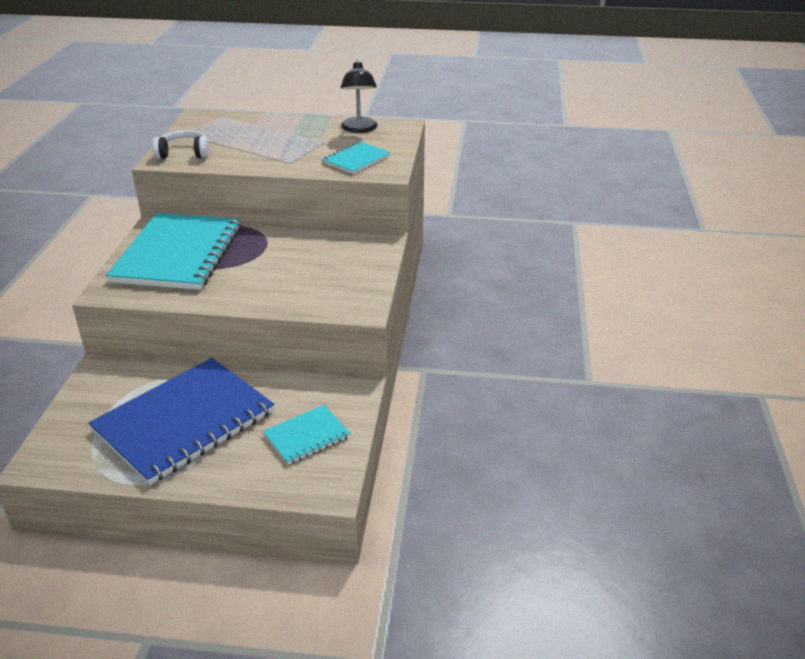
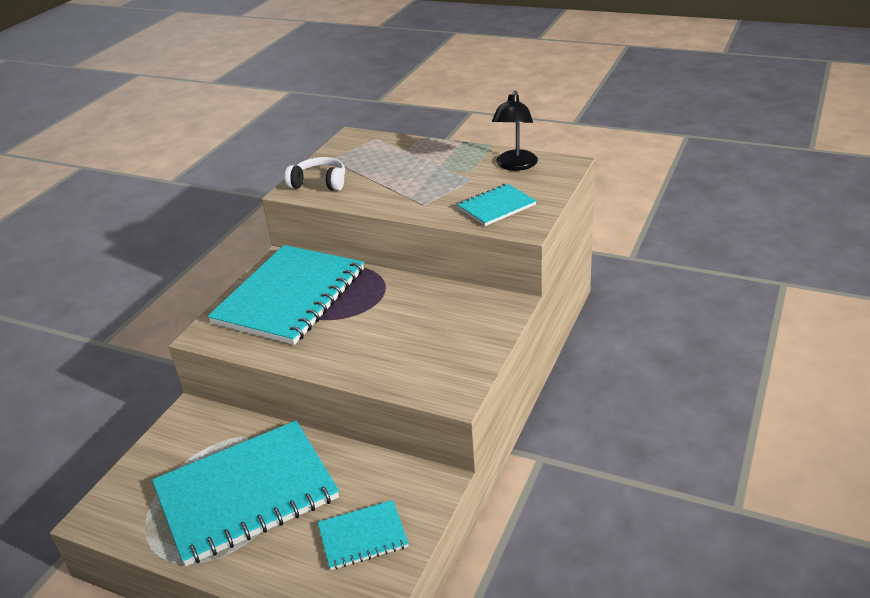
camera: 20 degrees right, 0 degrees up
(184, 421) = (246, 493): blue notebook -> turquoise notebook

